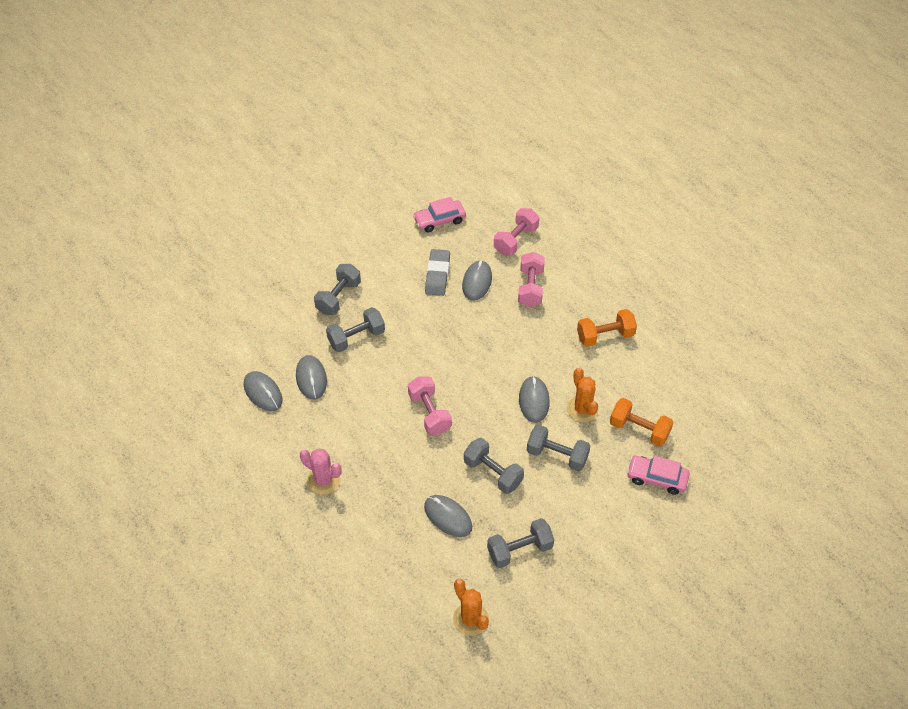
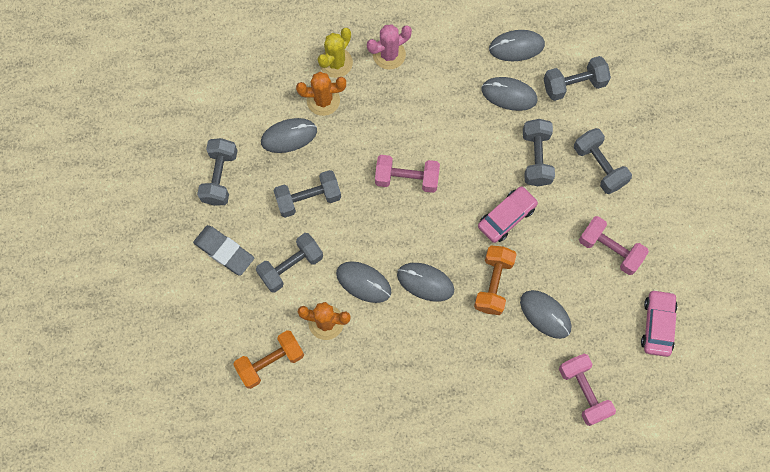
camera: 120 degrees right, 20 degrees up
(276, 340) = (574, 85): none -> grey dumbbell
(355, 517) = (336, 63): none -> yellow cactus
(437, 275) = (577, 279): grey eraser -> grey eraser (224, 251)
(470, 619) = (185, 103): orange cactus -> orange cactus (323, 100)
(505, 362) = (425, 282): none -> grey mouse
(530, 288) = (506, 366): pink dumbbell -> pink dumbbell (610, 250)
(605, 336) = (399, 404): orange dumbbell -> orange dumbbell (493, 284)
(656, 478) = (210, 342): pink car -> pink car (506, 217)

